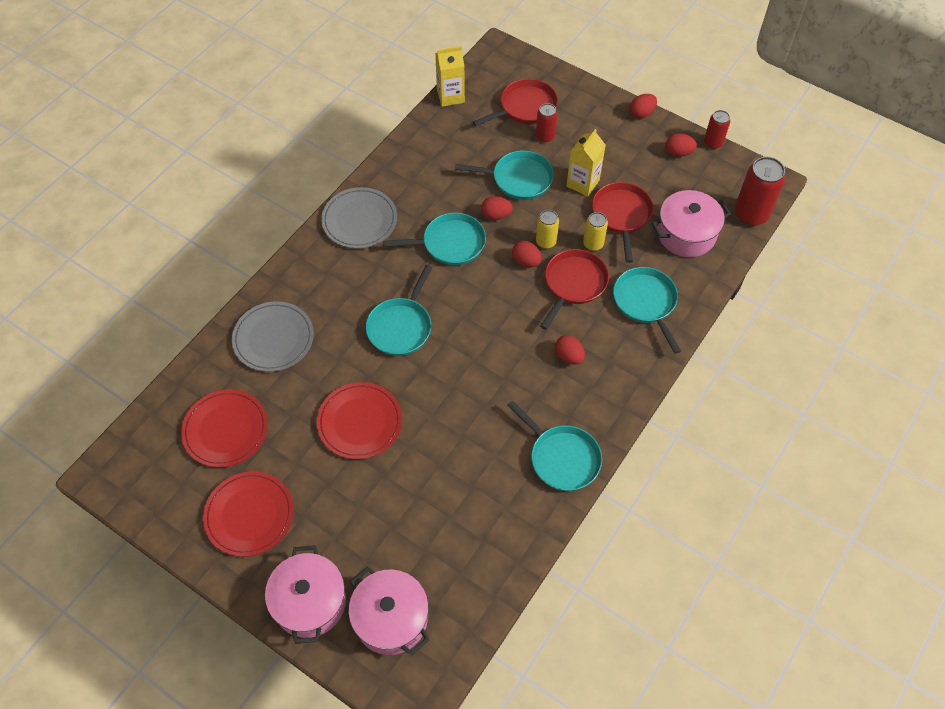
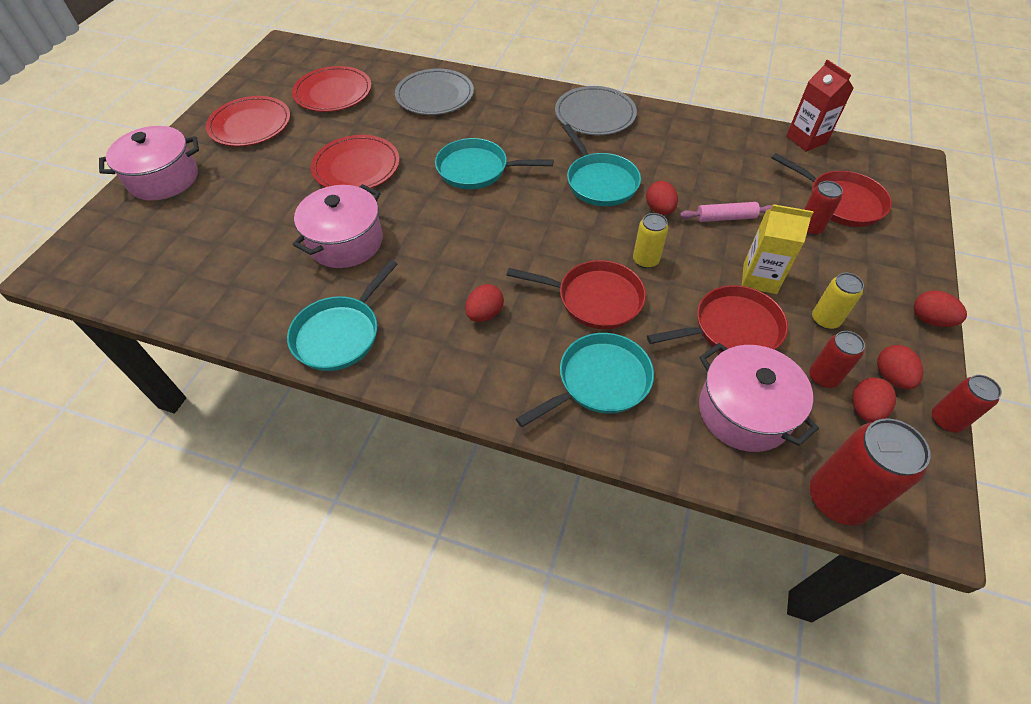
camera: 75 degrees right, 5 degrees down
(391, 618) = (142, 234): pink pot -> pink pot (345, 242)
(450, 96) = (806, 139): yellow carton -> red carton
(518, 179) = (725, 218): turquoise pan -> pink rolling pin
(526, 261) = (607, 248): red egg -> red egg (864, 409)
(593, 244) = (667, 306): yellow can -> yellow can (825, 320)
(671, 185) = (823, 377): none -> red can

